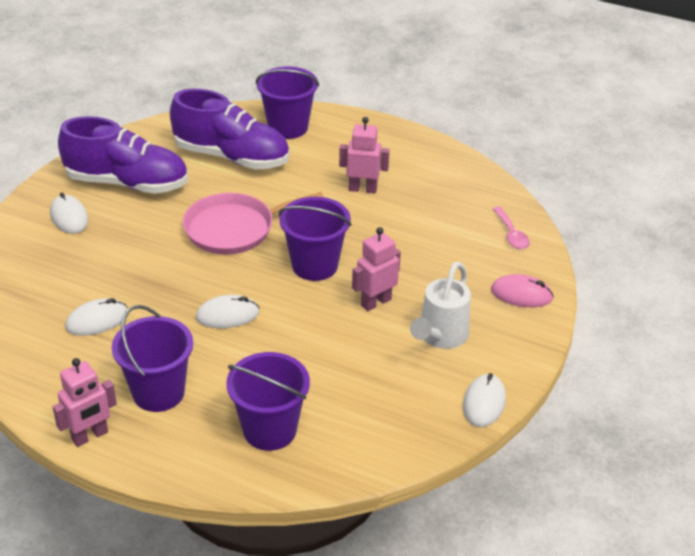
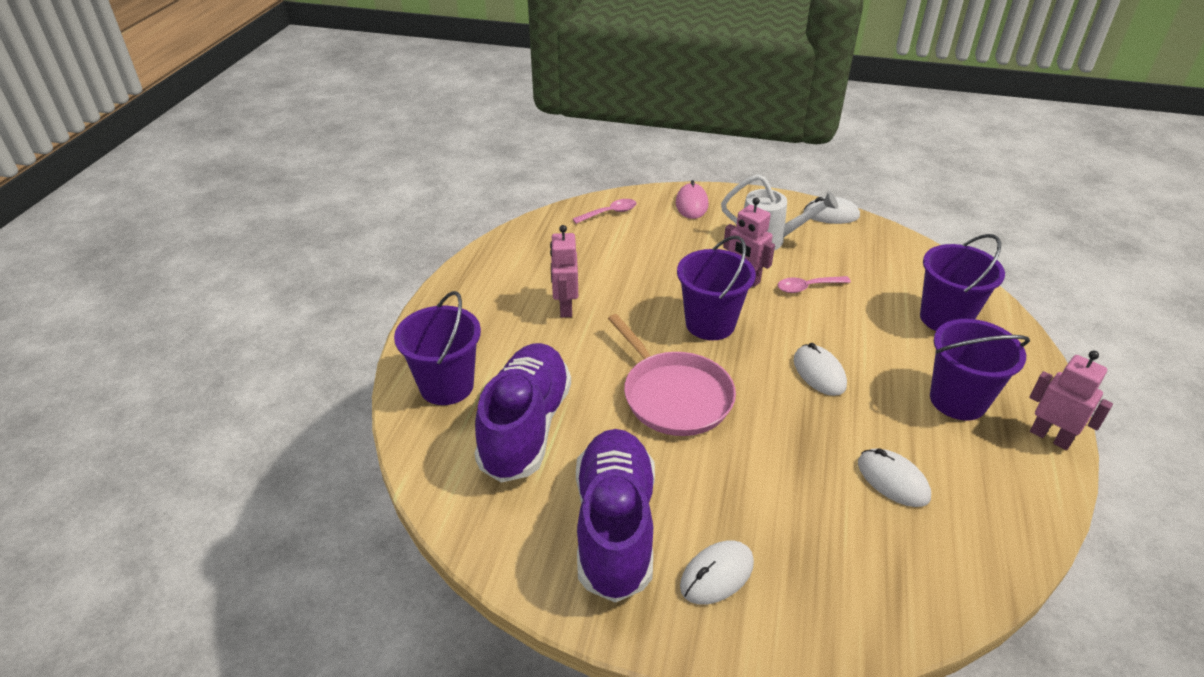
camera: 100 degrees left, 0 degrees up
(350, 342) = (807, 287): none -> pink spoon

